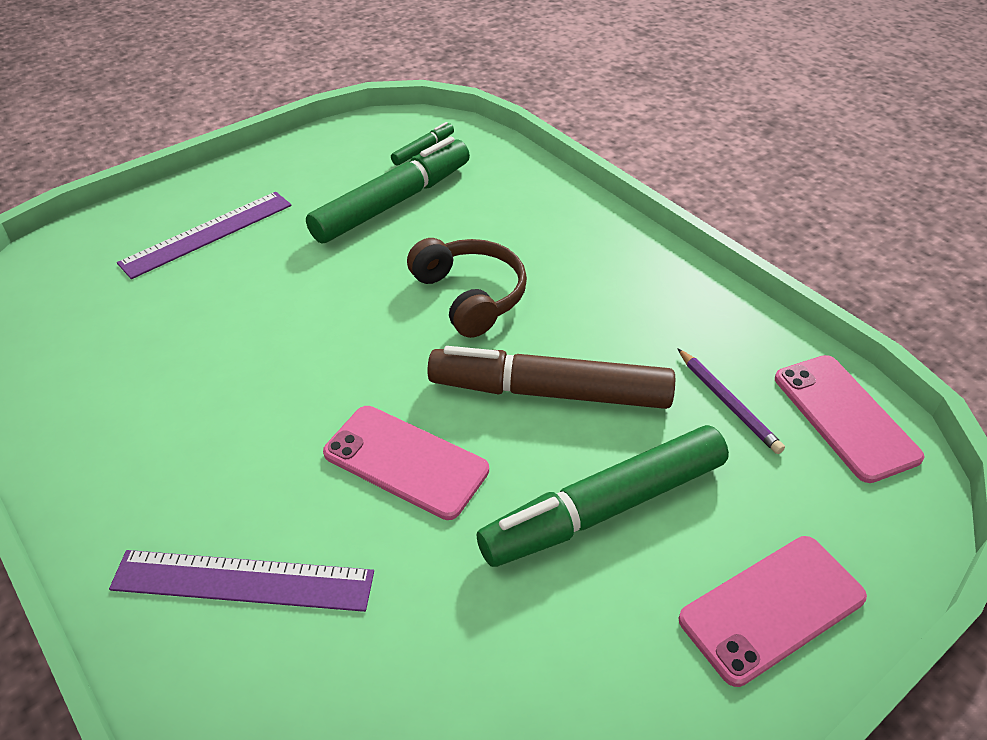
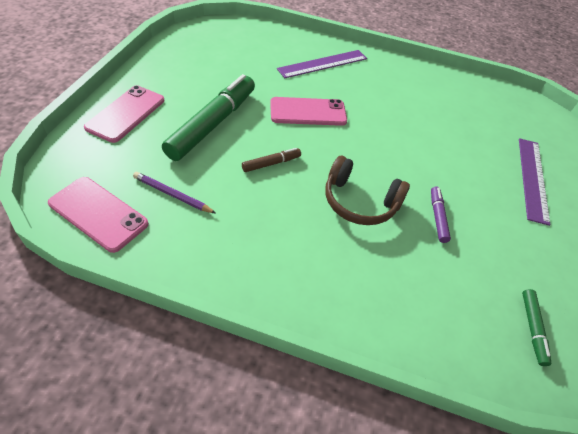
camera: 140 degrees right, 5 degrees up
(392, 203) = (480, 254): green marker -> none
(392, 246) = (437, 217): none -> purple marker
(550, 392) = (271, 163): brown marker -> brown marker, size x0.45

